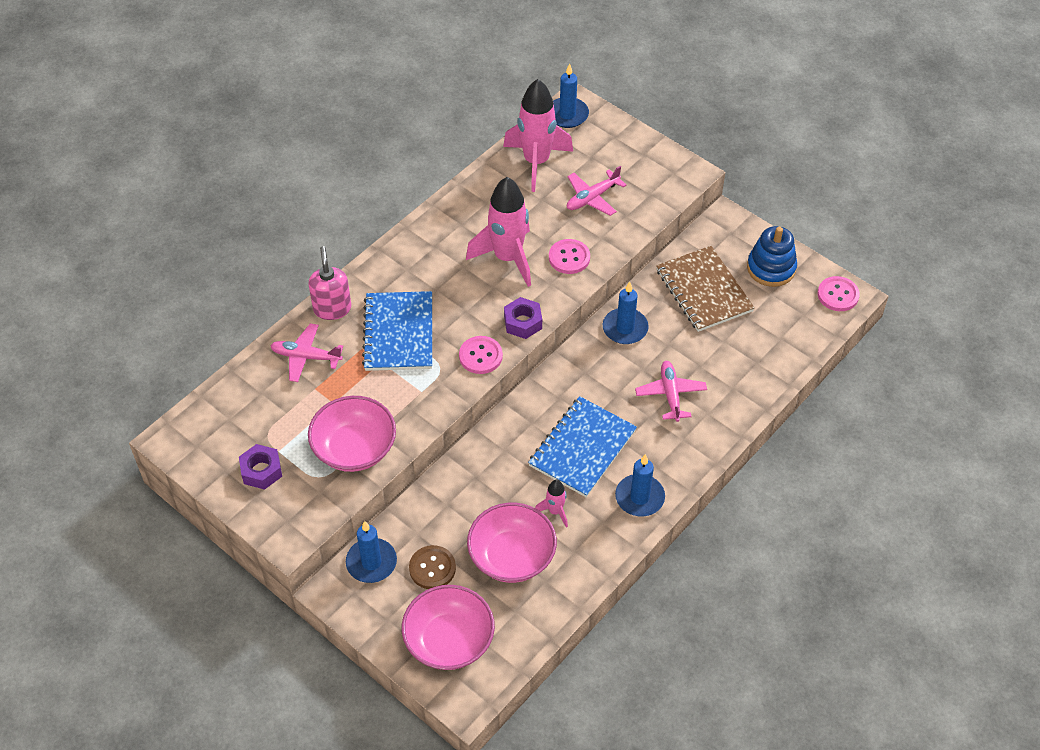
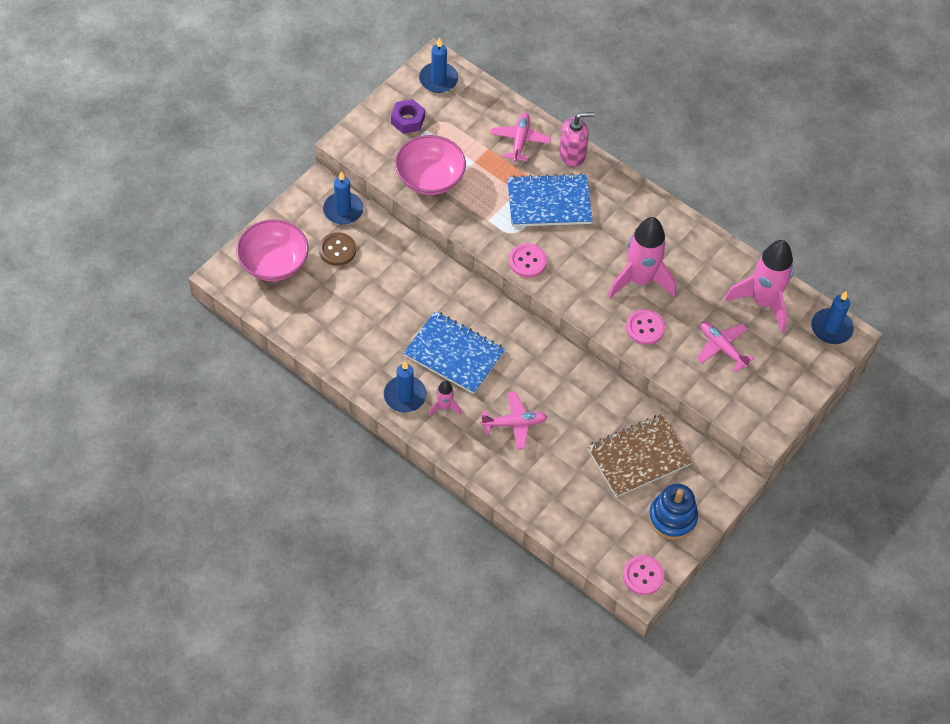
camera: 85 degrees right, 5 degrees up
(512, 556) = (347, 303): pink bowl -> none
(523, 322) = (566, 292): purple nut -> none
(555, 511) = (390, 333): pink rocket -> pink rocket (444, 407)
(625, 328) = (587, 389): blue candle -> blue candle (438, 79)

